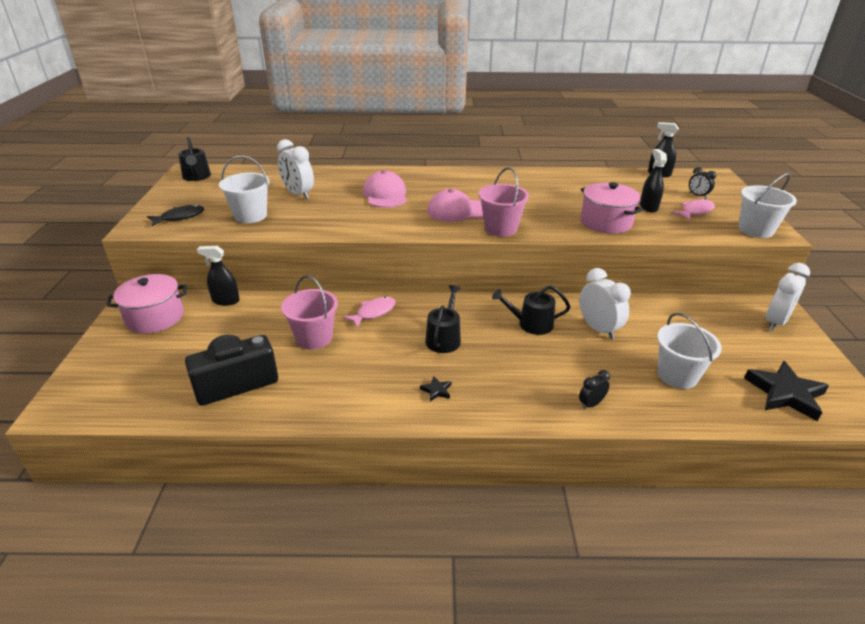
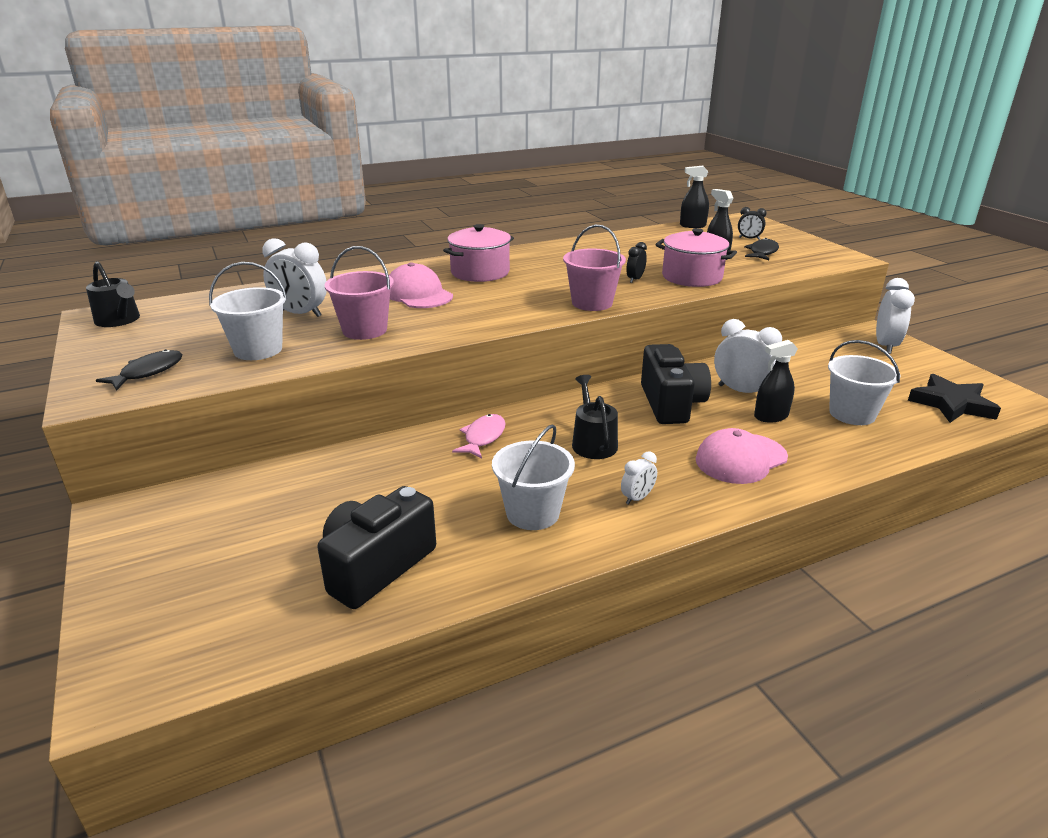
camera: 25 degrees left, 5 degrees down
(155, 317) = (172, 524): pink pot -> pink pot (480, 272)
(225, 301) = (265, 475): black spray bottle -> black spray bottle (771, 416)
(314, 338) = (434, 485): pink bucket -> pink bucket (364, 330)
(436, 390) = (637, 498): black star -> white clock
(458, 211) = (524, 295): pink cap -> pink cap (741, 459)
(531, 324) = (671, 404): black watering can -> black camera
(591, 404) = (803, 463): black clock -> black clock (635, 279)
(695, 211) = (762, 252): pink fish -> black fish
(755, 230) = (830, 258): white bucket -> white bucket (532, 513)

